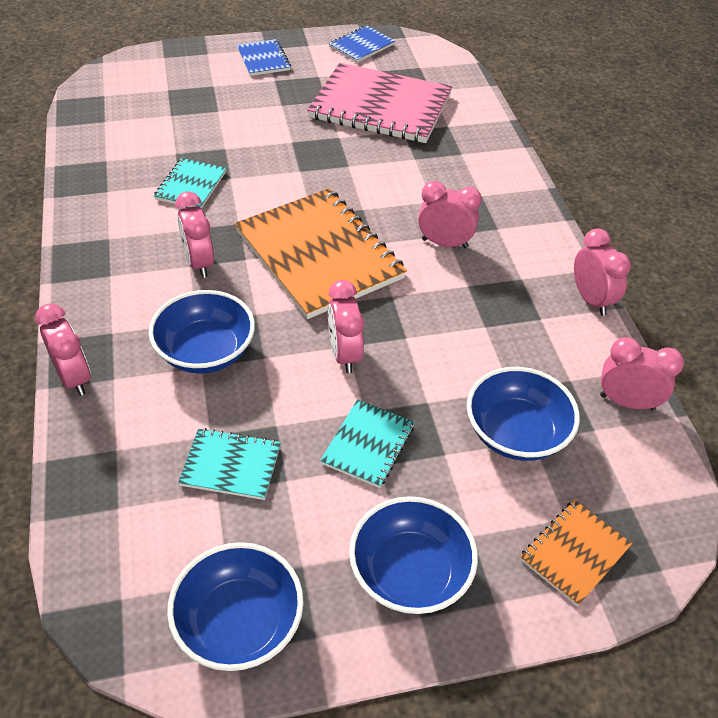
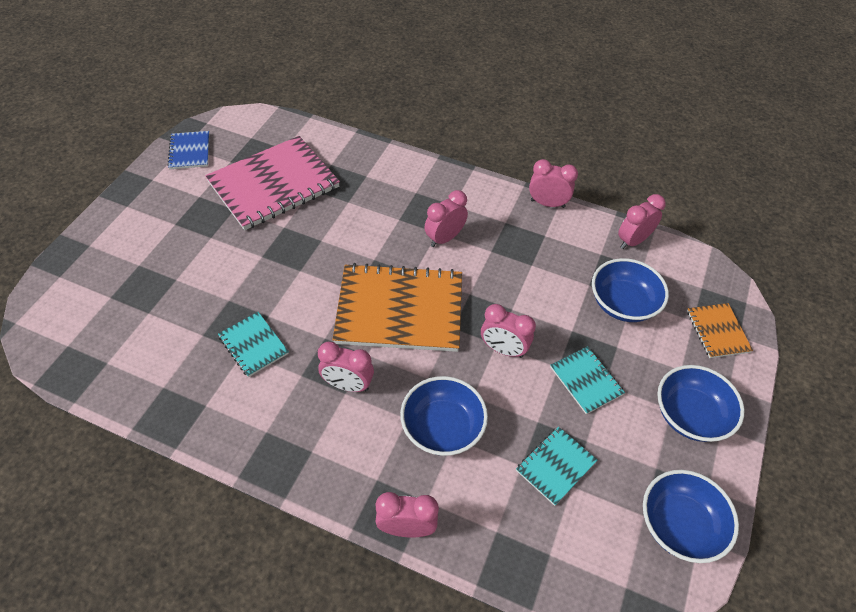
camera: 55 degrees left, 5 degrees up
(263, 59) = (140, 215): blue notebook -> none

